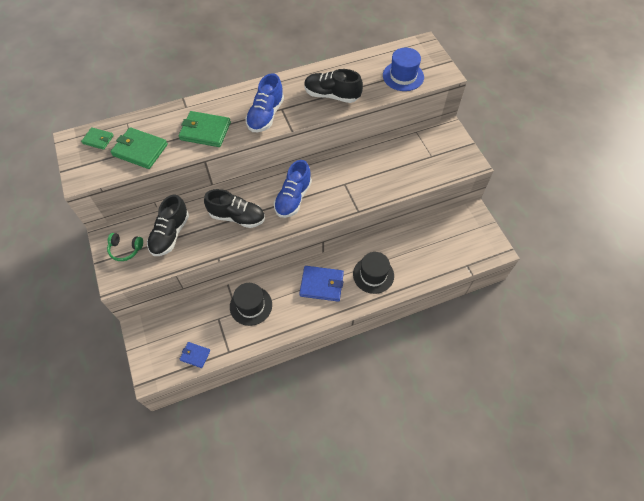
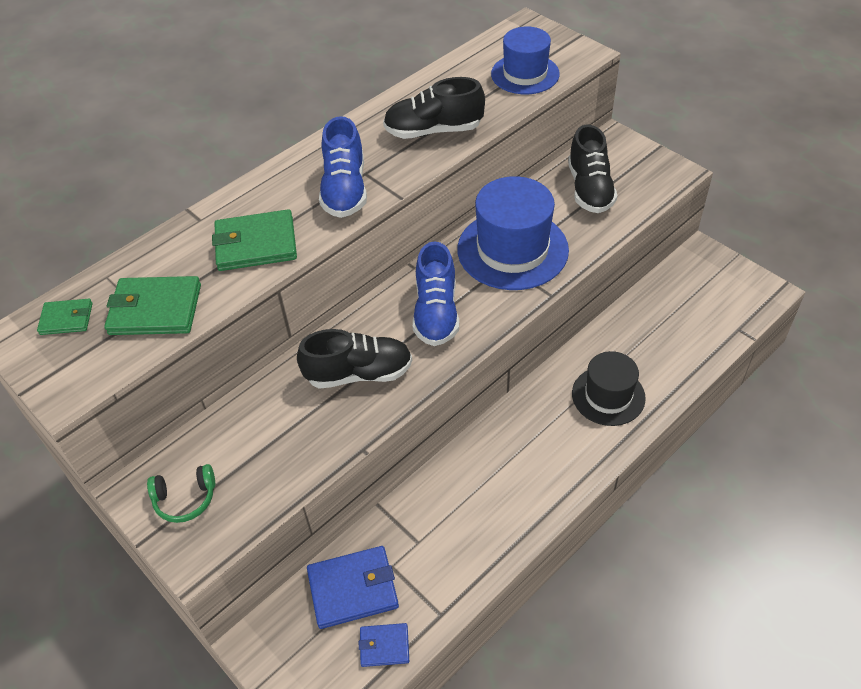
camera: 20 degrees left, 10 degrees down
(170, 234) = (255, 443): black shoe -> black shoe (589, 189)
(251, 305) = (436, 522): black hat -> none
(321, 284) = (535, 442): blue wallet -> blue wallet (353, 589)
(353, 177) = (512, 249): none -> blue hat

